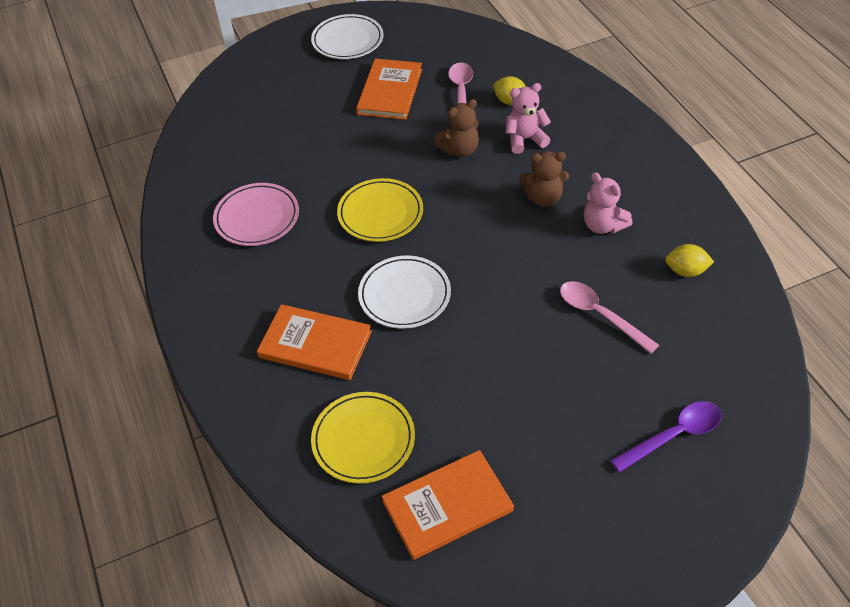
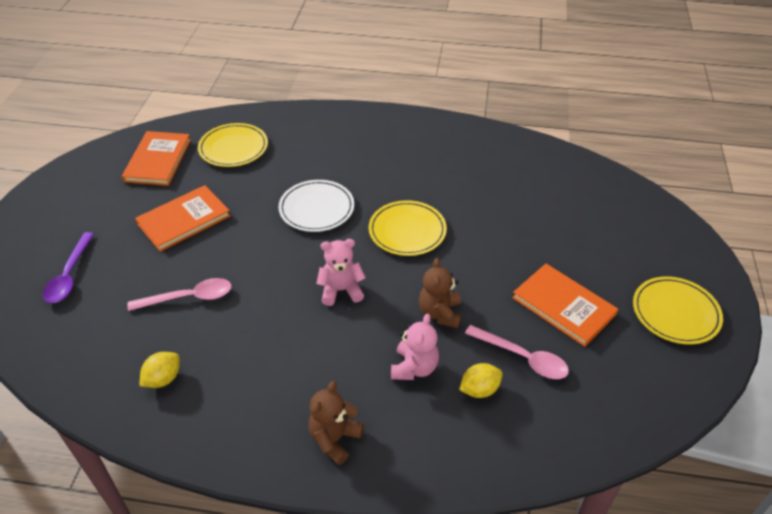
camera: 120 degrees right, 5 degrees down
(257, 218) = (461, 170): pink plate -> none
(315, 345) = (320, 155): orange book -> orange book (184, 220)
(347, 40) = (675, 313): white plate -> yellow plate
(543, 198) = (331, 336): brown teddy bear -> brown teddy bear (334, 439)
(603, 225) = (262, 356): pink teddy bear -> pink teddy bear (341, 290)

